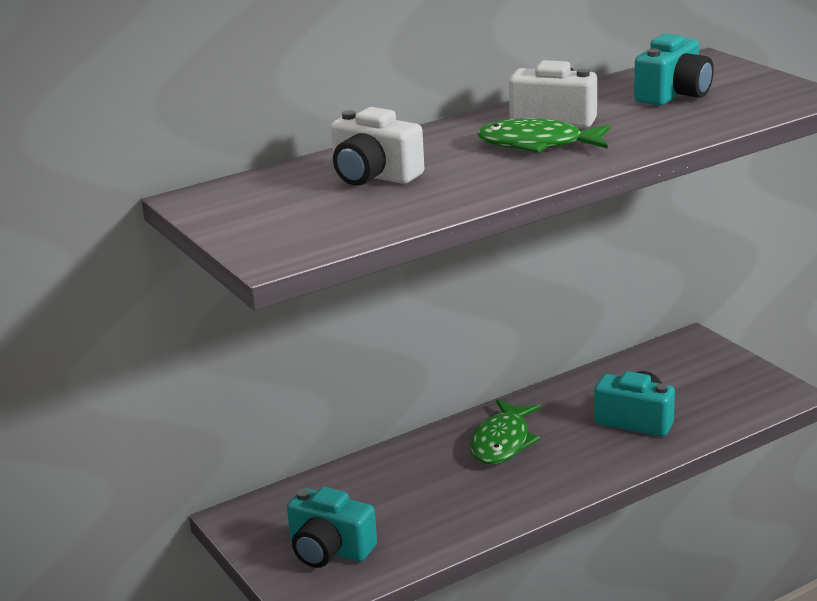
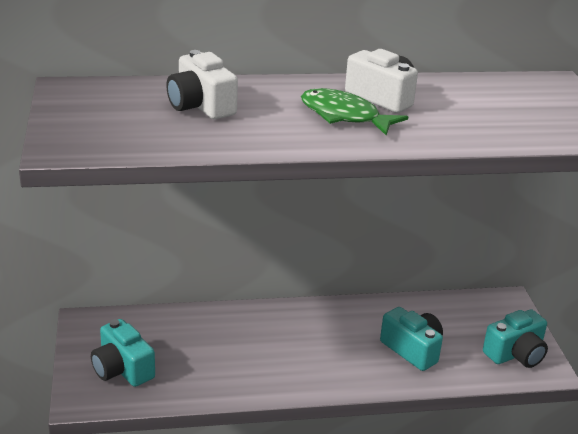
camera: 20 degrees right, 5 degrees up
(502, 442) = (303, 331): green fish -> none
(673, 94) = (496, 104): turquoise camera -> turquoise camera (515, 354)

